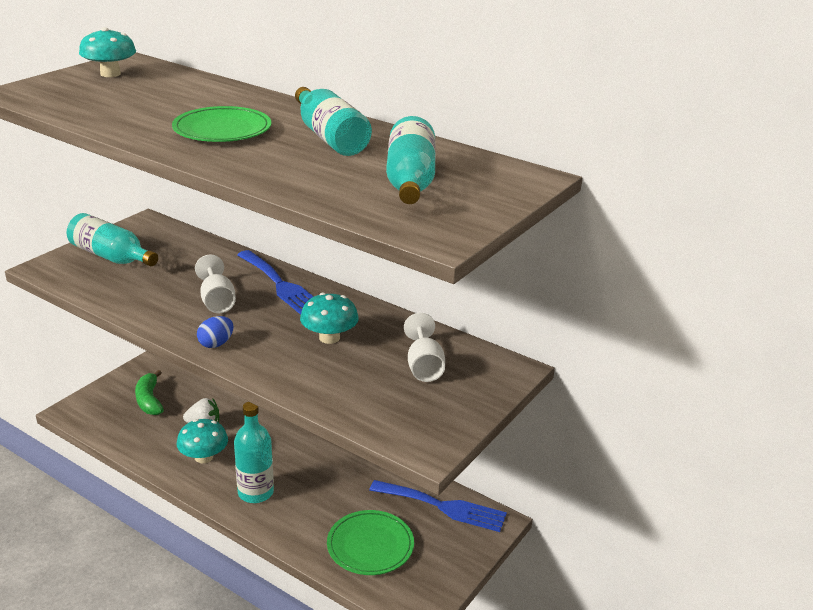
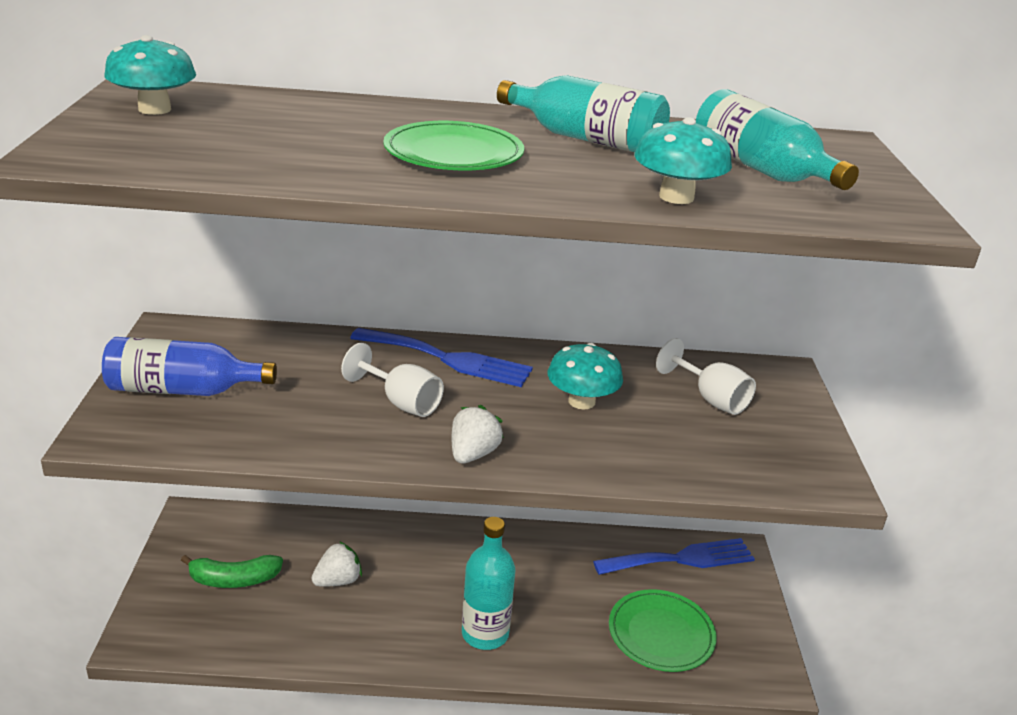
camera: 35 degrees left, 0 degrees up
(111, 257) = (183, 390): turquoise bottle -> blue bottle
(149, 400) = (234, 580): green banana -> green banana turned 45 degrees counterclockwise
(204, 457) = (380, 620): turquoise mushroom -> turquoise mushroom (676, 197)
(216, 344) = (473, 454): blue egg -> white strawberry

